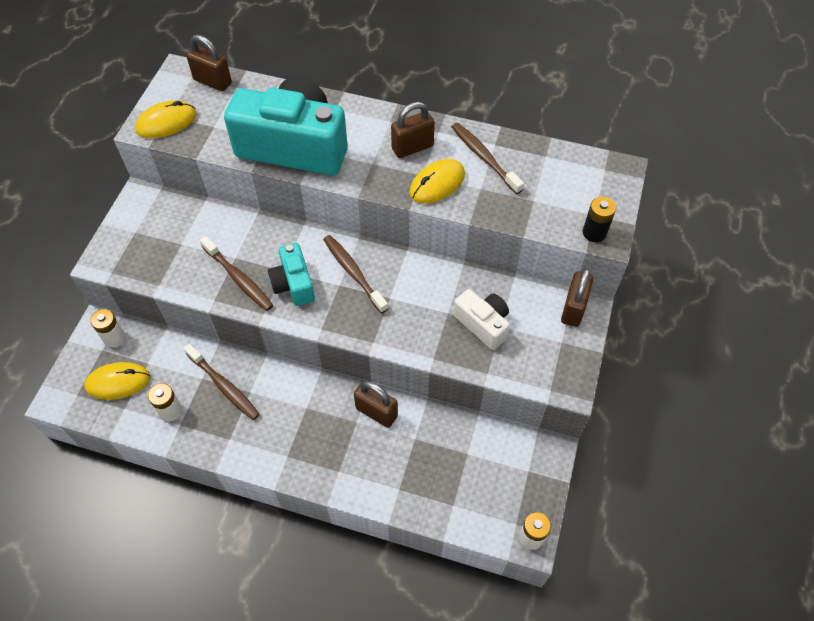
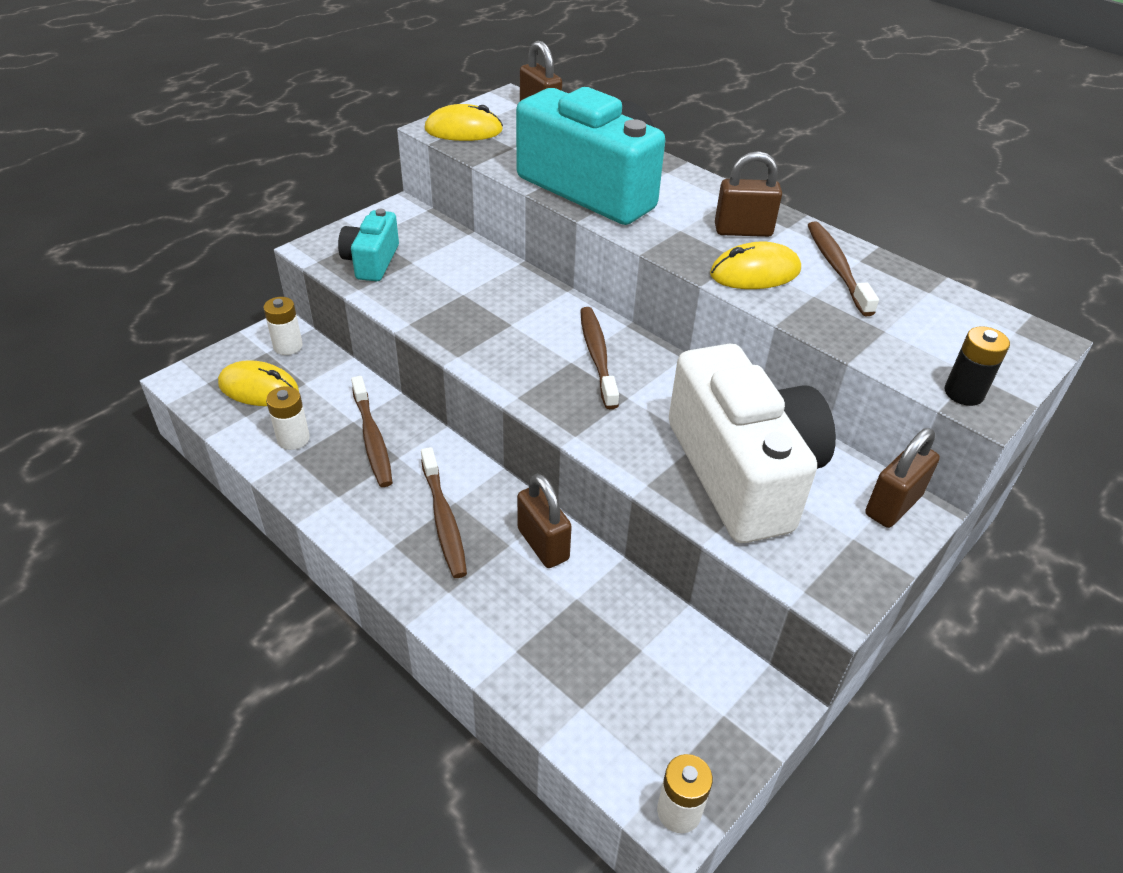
camera: 25 degrees right, 15 degrees down
(238, 278) = (453, 313): brown toothbrush -> brown toothbrush (444, 519)
(293, 284) = (514, 341): turquoise camera -> turquoise camera (371, 261)
(483, 324) = (742, 472): white camera -> white camera, size x2.00

